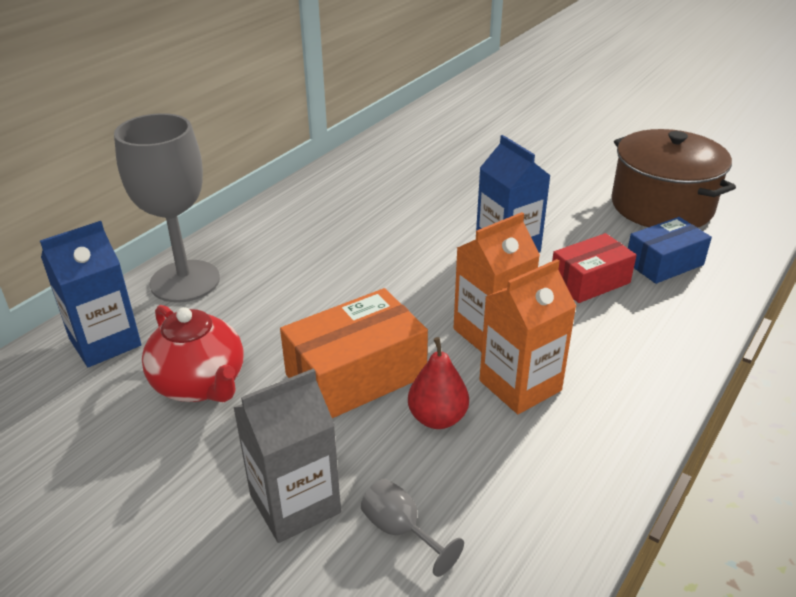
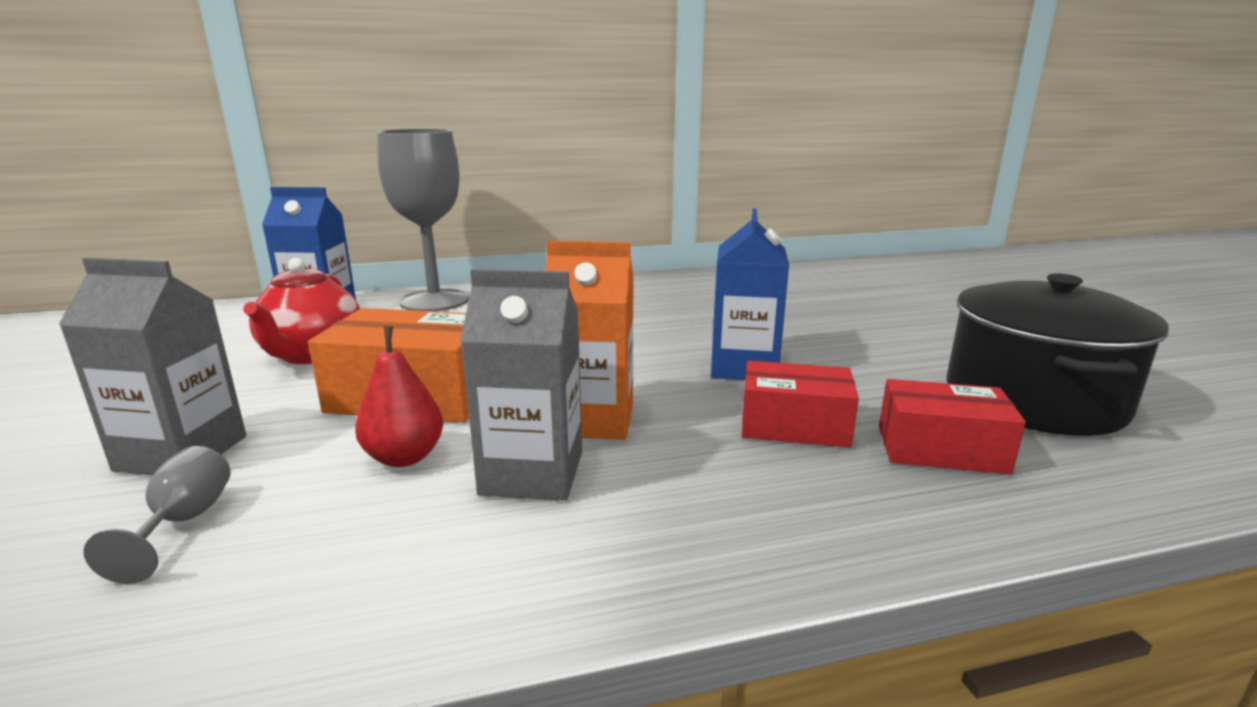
camera: 40 degrees right, 15 degrees down
(520, 385) = (532, 473): orange carton -> grey carton
(661, 206) = (1033, 399): brown pot -> black pot
(664, 263) = (941, 449): blue box -> red box

